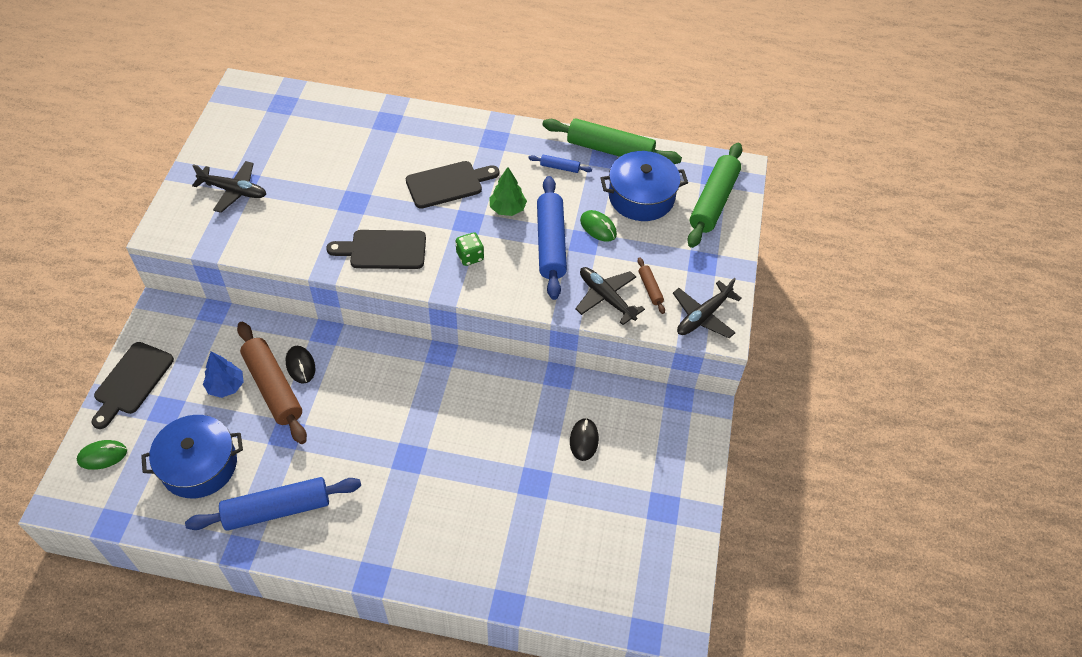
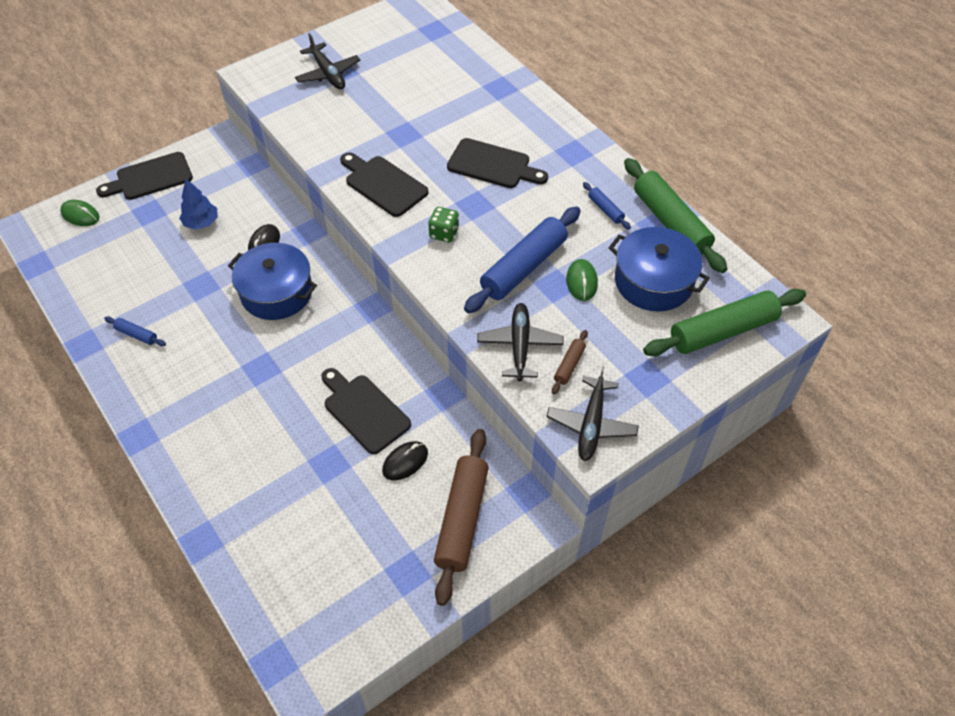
camera: 45 degrees right, 0 degrees up
(199, 465) = (126, 265): blue pot -> blue pot (276, 292)
(273, 387) = (229, 246): brown rolling pin -> brown rolling pin (461, 519)
(277, 509) = (137, 335): blue rolling pin -> blue rolling pin, size x0.45
(507, 209) = (519, 215): green tree -> none
(518, 429) = (364, 411): none -> black cutting board
(703, 316) = (591, 424): black plane -> black plane turned 75 degrees counterclockwise

